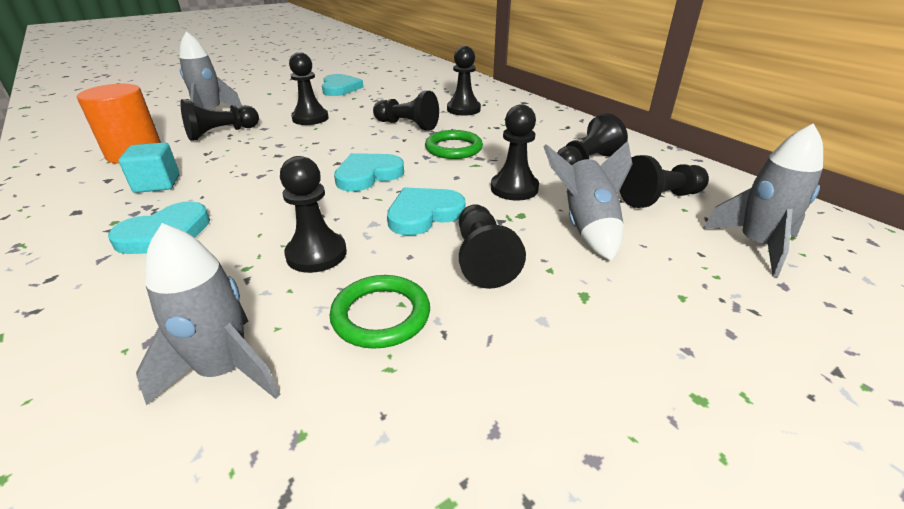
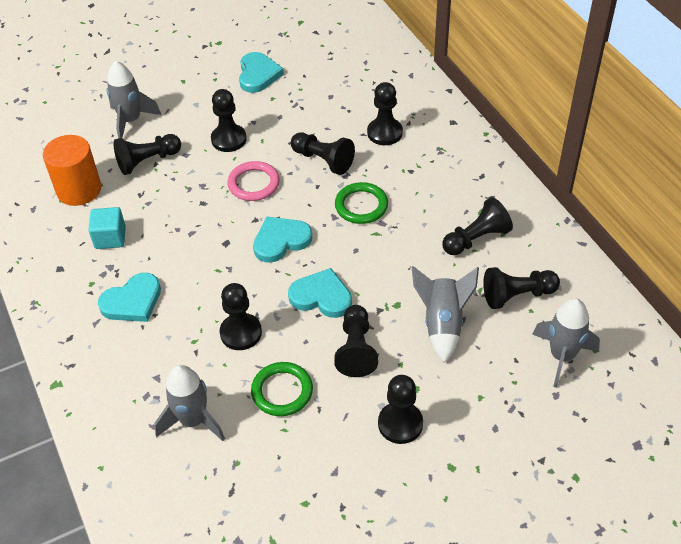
camera: 10 degrees right, 15 degrees up
(335, 141) = (253, 184): none -> pink ring
(424, 214) = (321, 296): turquoise heart -> turquoise heart turned 45 degrees clockwise
(514, 188) = (400, 271): black pawn -> black pawn (400, 424)

